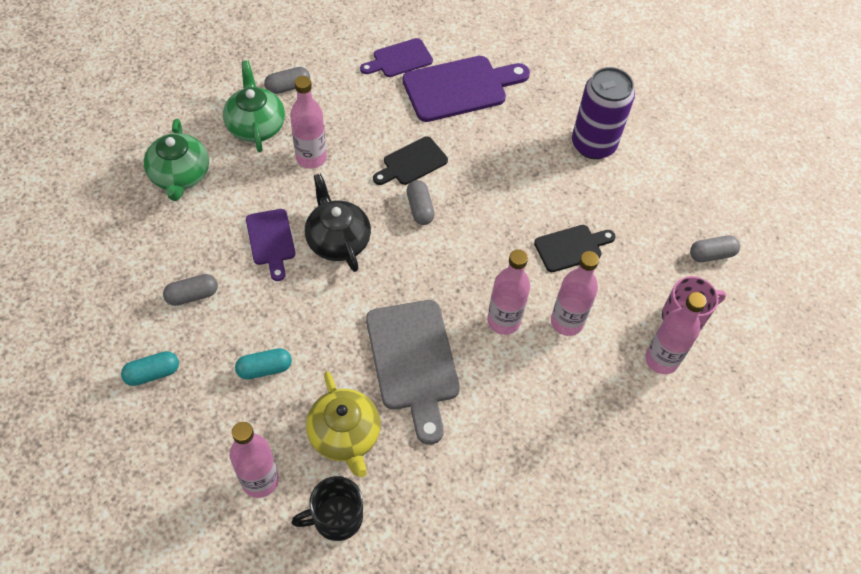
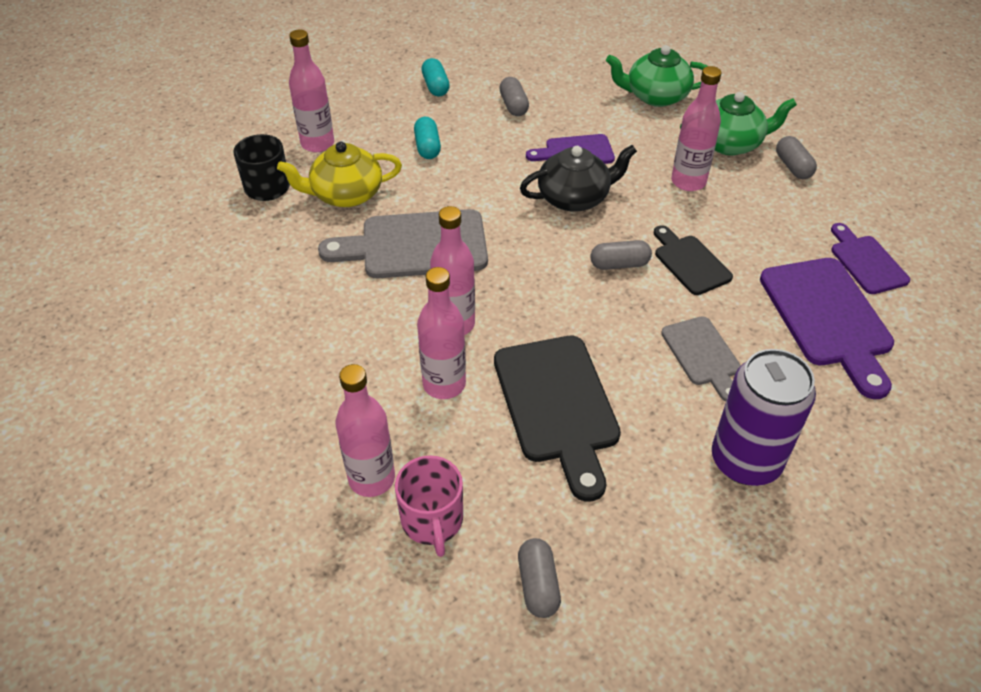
camera: 100 degrees right, 10 degrees down
(507, 161) = (702, 355): none -> grey cutting board
(571, 247) = (557, 405): black cutting board -> black cutting board, size x1.73

